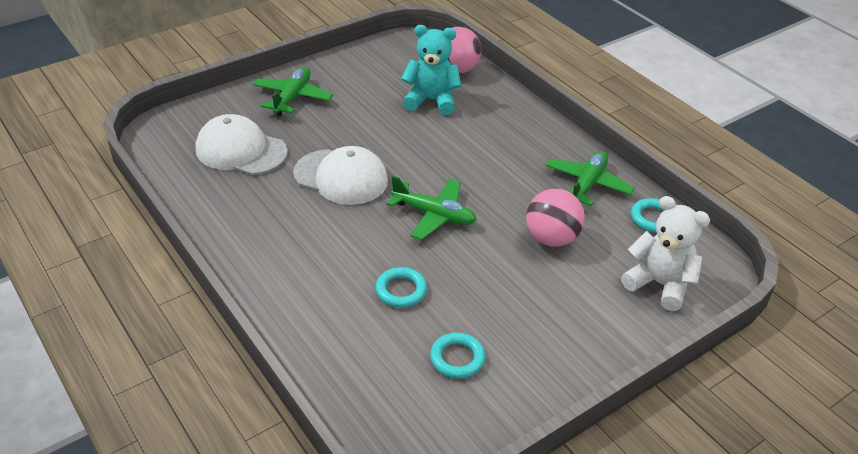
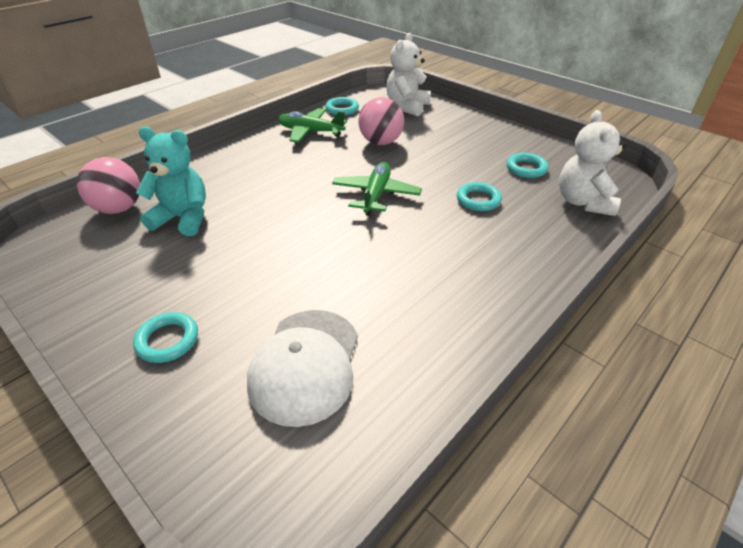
camera: 100 degrees left, 0 degrees up
(292, 98) = (168, 340): green plane -> turquoise ring
(341, 177) = (338, 260): white cap -> none
(366, 384) = (583, 202): none -> white teddy bear
(431, 100) = (183, 218): turquoise teddy bear -> turquoise teddy bear turned 105 degrees clockwise

